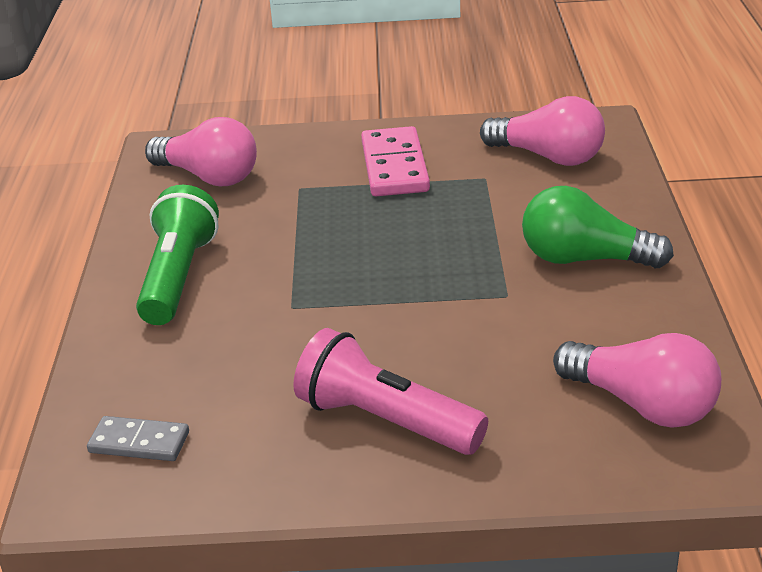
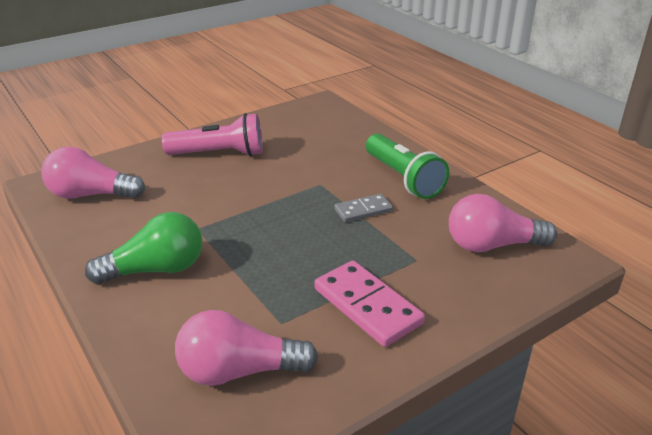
camera: 145 degrees right, 0 degrees up
(139, 442) = (319, 120): grey domino -> grey domino (363, 210)

